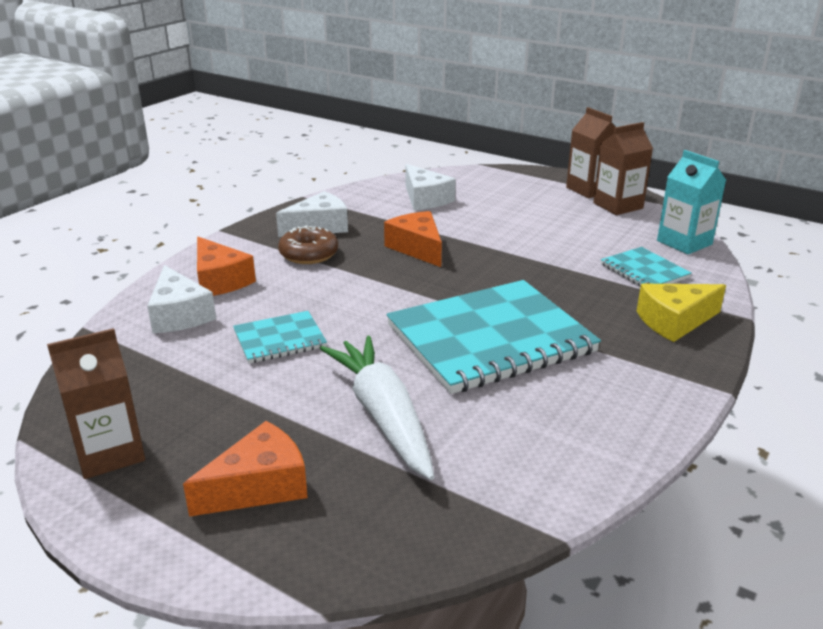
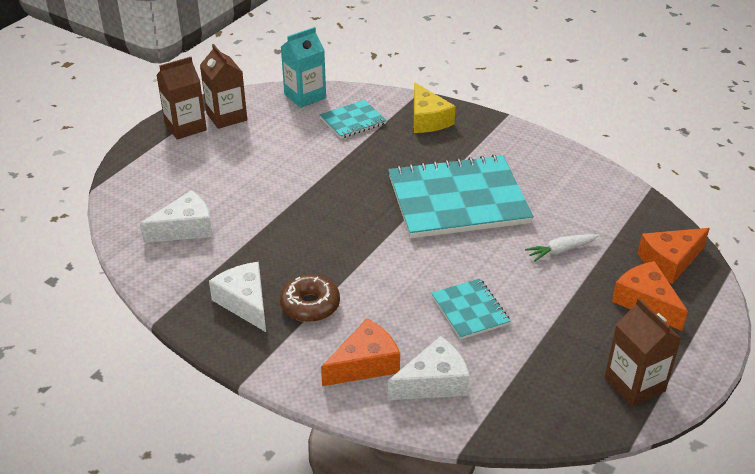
camera: 90 degrees left, 10 degrees up
(383, 415) = (561, 251): white carrot -> white carrot, size x0.49
(417, 248) = (303, 234): orange cheese -> orange cheese (669, 261)
(490, 339) = (458, 200): turquoise notebook -> turquoise notebook turned 75 degrees counterclockwise

